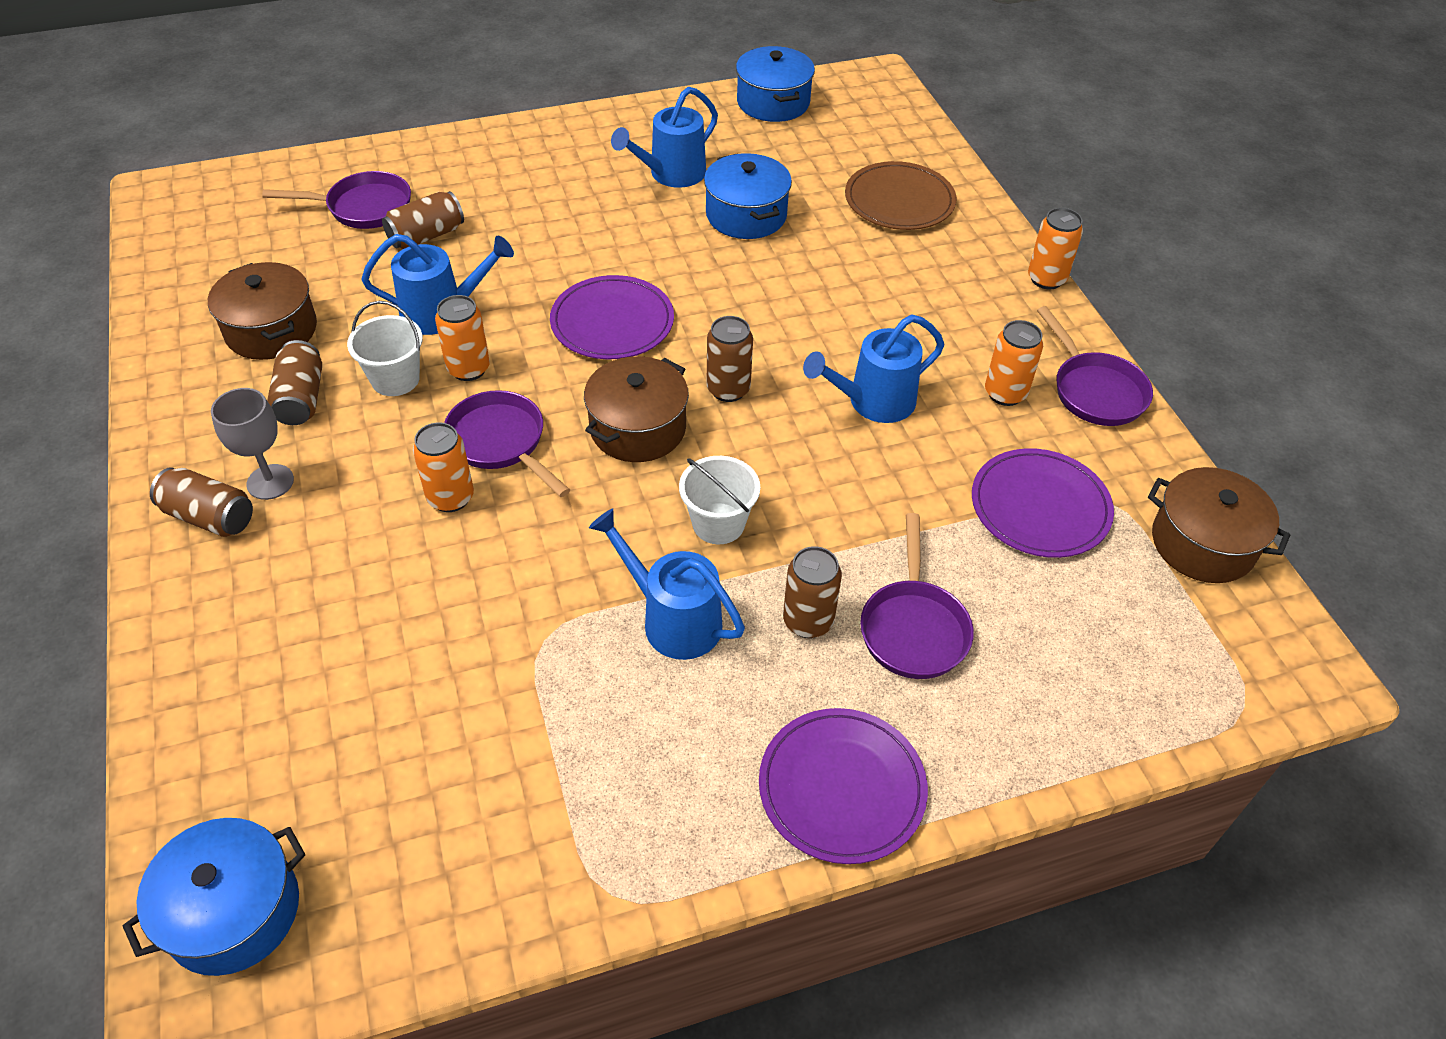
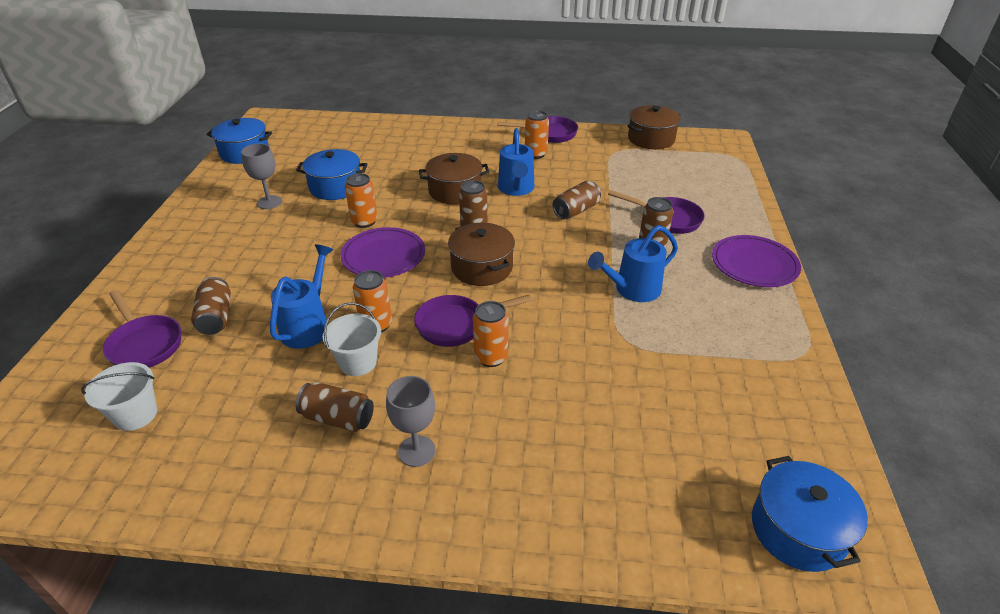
camera: 65 degrees left, 10 degrees down
(209, 516) = (431, 495): brown can -> brown can (576, 210)
(271, 330) = (242, 424): brown pot -> brown pot (455, 191)
(363, 207) = (144, 344): purple pan -> purple pan turned 120 degrees clockwise
(671, 175) = (269, 202): blue watering can -> grey goblet
(718, 523) = (572, 258): white bucket -> white bucket (136, 415)
(899, 201) = (373, 140): brown plate -> none
(1040, 507) = (611, 167): purple plate -> none
(1046, 279) = (468, 122): orange can -> orange can (364, 222)

